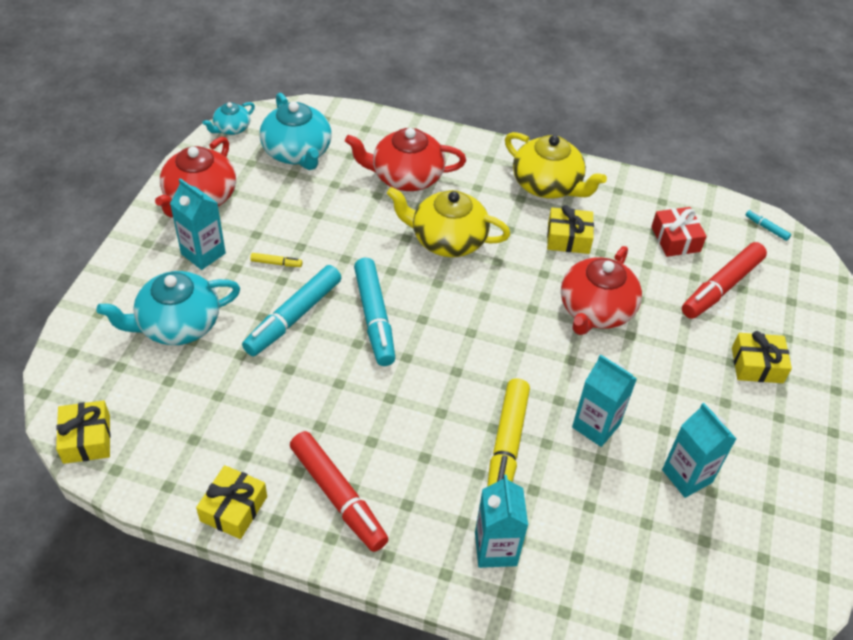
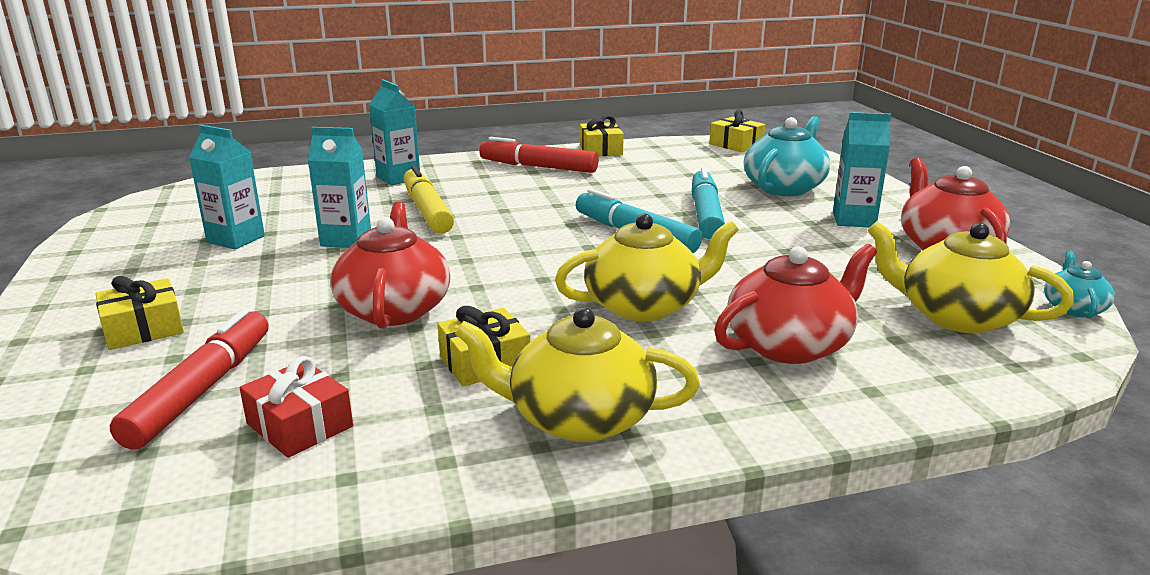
camera: 150 degrees right, 25 degrees down
(276, 263) = (782, 234): yellow marker -> none
(297, 152) = (956, 316): turquoise teapot -> yellow teapot
(766, 228) = (94, 517): turquoise marker -> none

